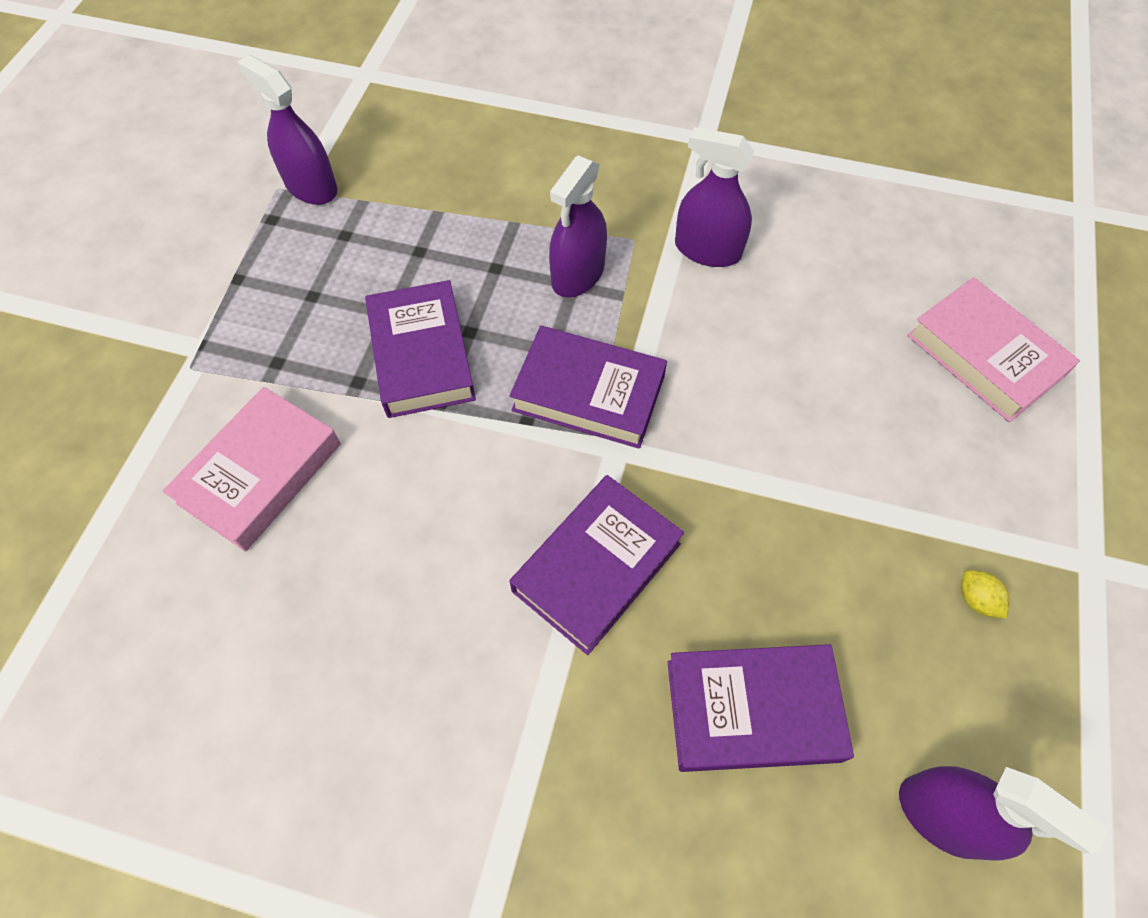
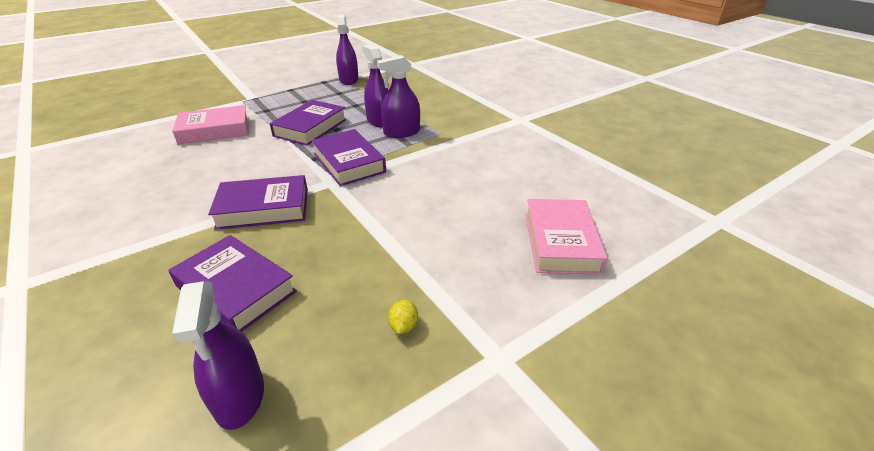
camera: 40 degrees right, 25 degrees down
(707, 250) = (467, 148): purple spray bottle -> purple spray bottle (379, 121)

